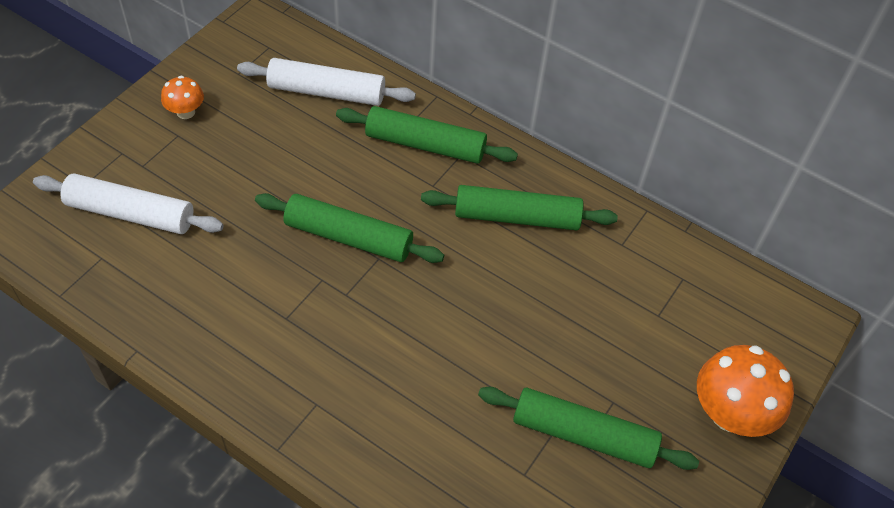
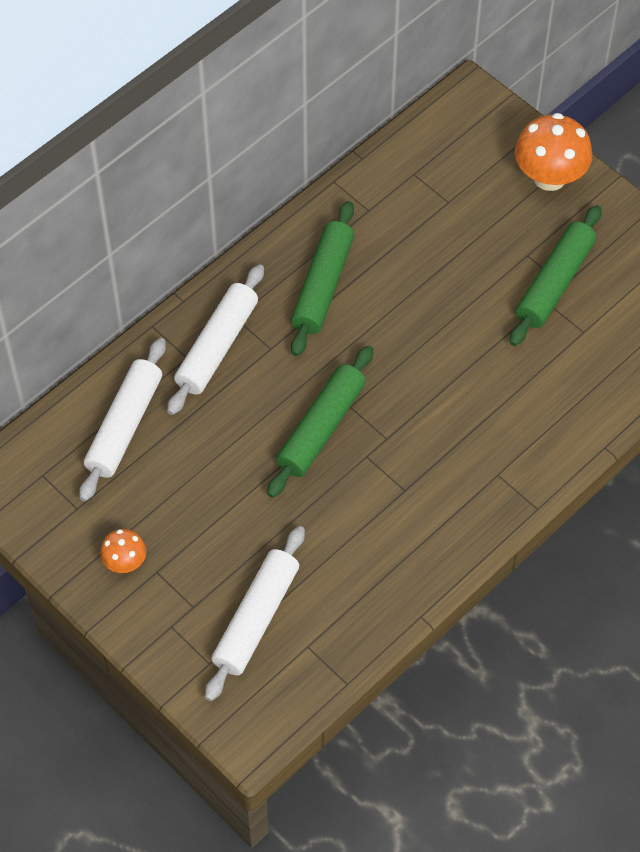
camera: 75 degrees left, 5 degrees up
(425, 144) = (217, 346): green rolling pin -> white rolling pin

